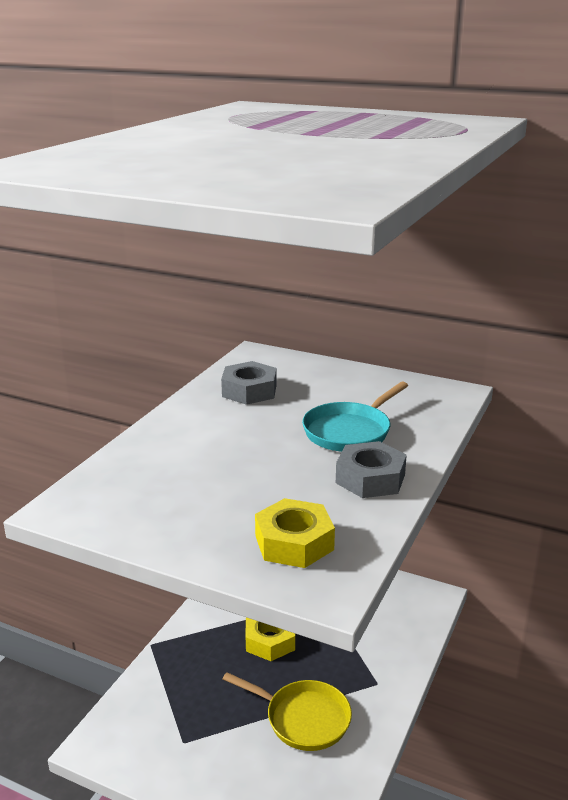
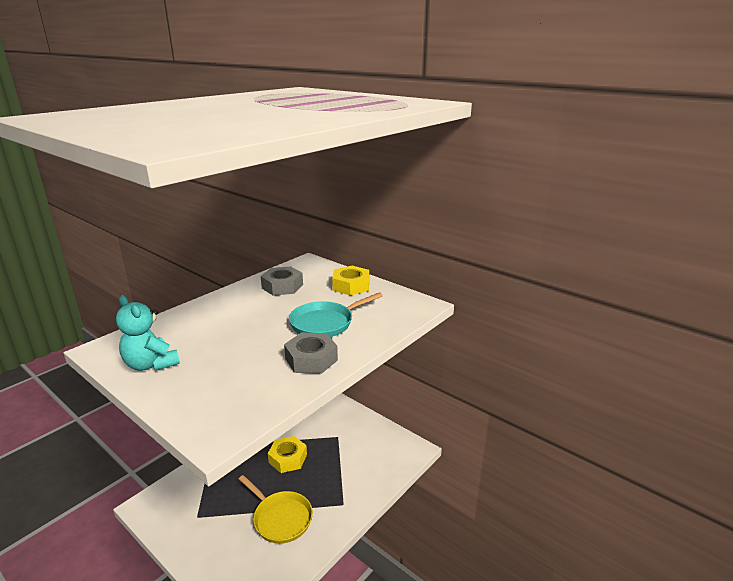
camera: 15 degrees right, 0 degrees up
(156, 518) = (151, 364): none -> turquoise teddy bear
(294, 542) = (222, 397): yellow nut -> yellow nut (351, 286)

